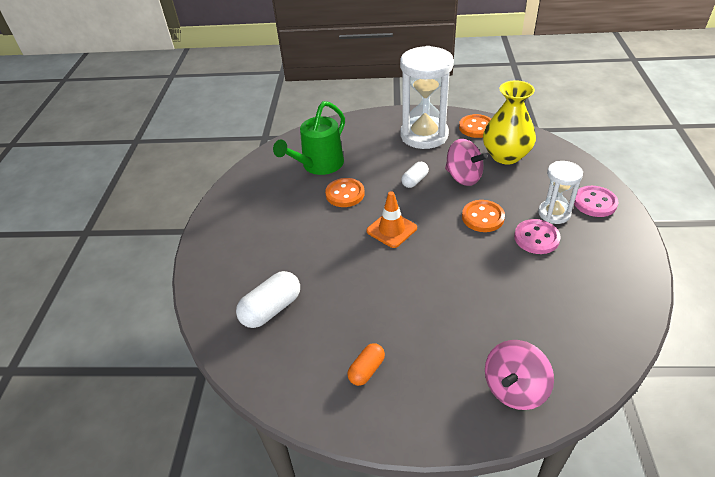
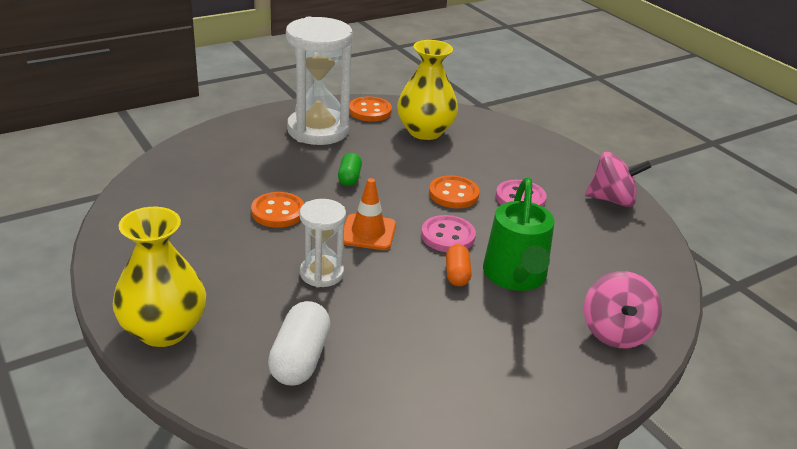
camera: 40 degrees left, 10 degrees down
(215, 256) = (164, 330): none -> yellow vase
(319, 165) = (214, 190): green watering can -> green watering can (515, 277)
(366, 370) = (467, 374): orange capsule -> orange capsule (457, 274)
(415, 181) = (349, 178): white capsule -> green capsule
(463, 177) = (399, 162): pink spinning top -> pink spinning top (612, 200)
(554, 213) = (516, 172): white hourglass -> white hourglass (321, 273)
(594, 203) = (543, 154): pink button -> pink button (448, 236)

